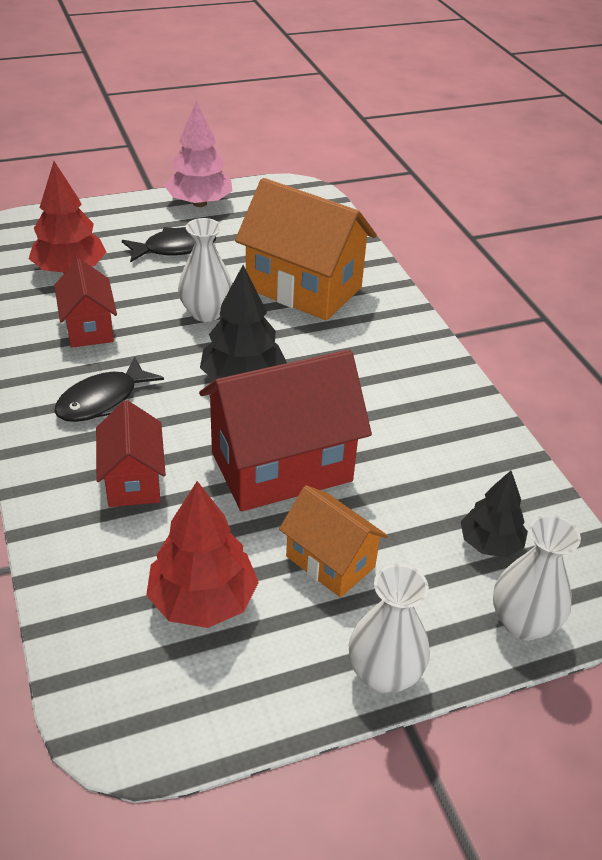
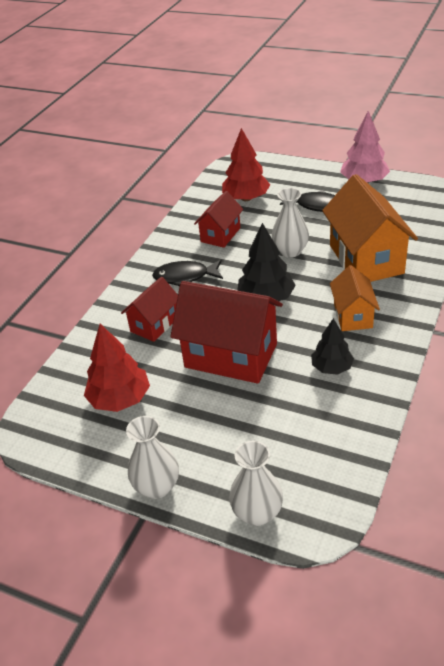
camera: 50 degrees right, 0 degrees up
(330, 561) = (197, 417): orange house -> orange house (353, 315)
(490, 543) = (293, 461): black tree -> black tree (332, 367)

